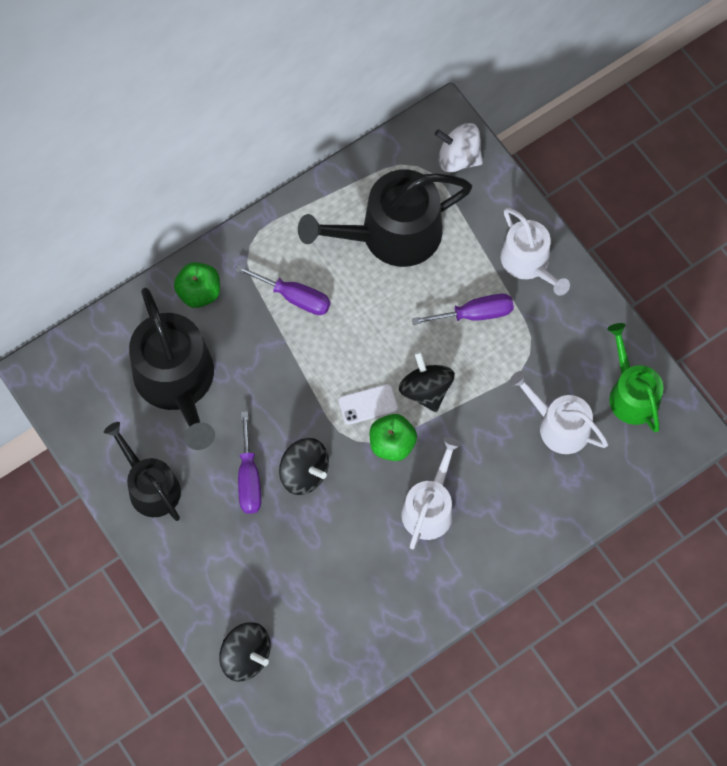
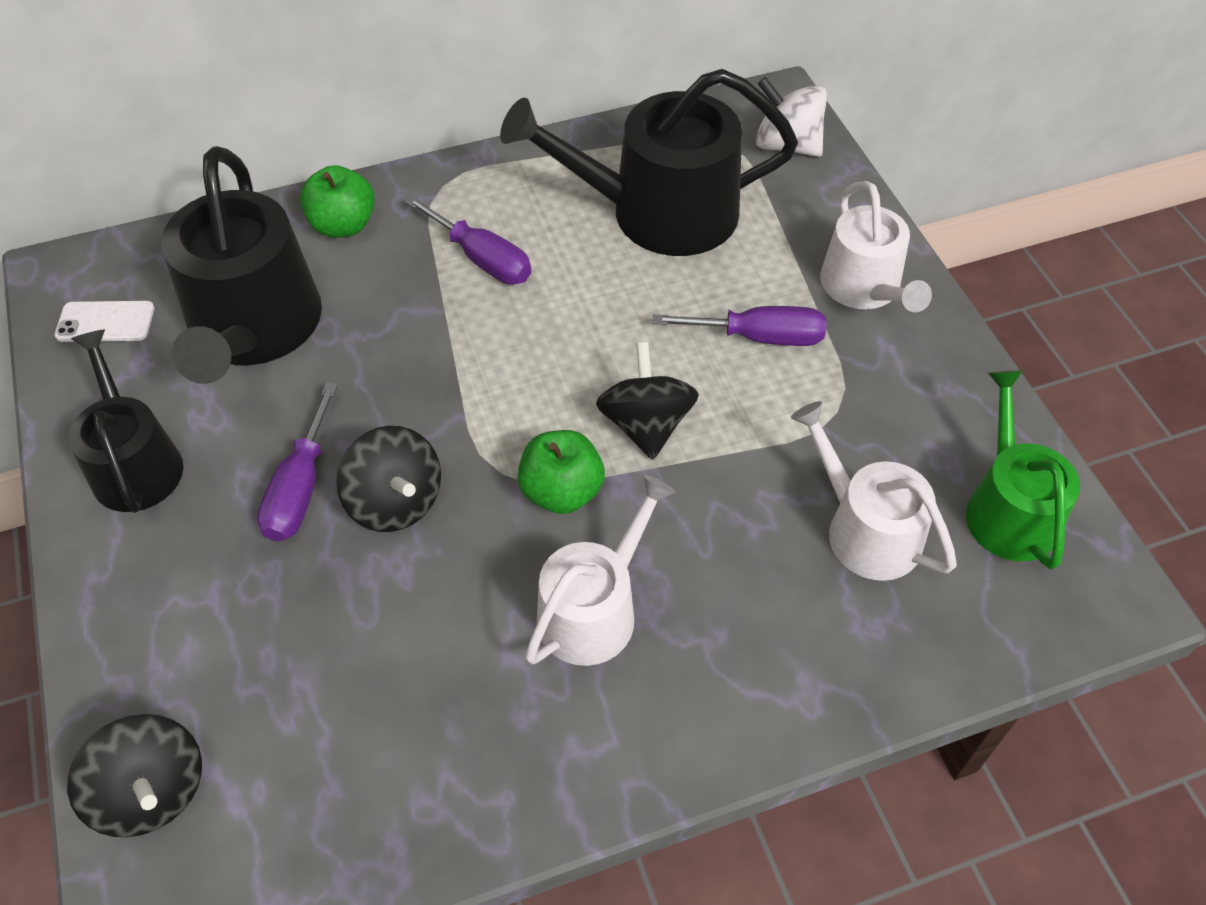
camera: 15 degrees right, 15 degrees down
(368, 404) = (542, 424): white phone -> white phone (105, 322)

